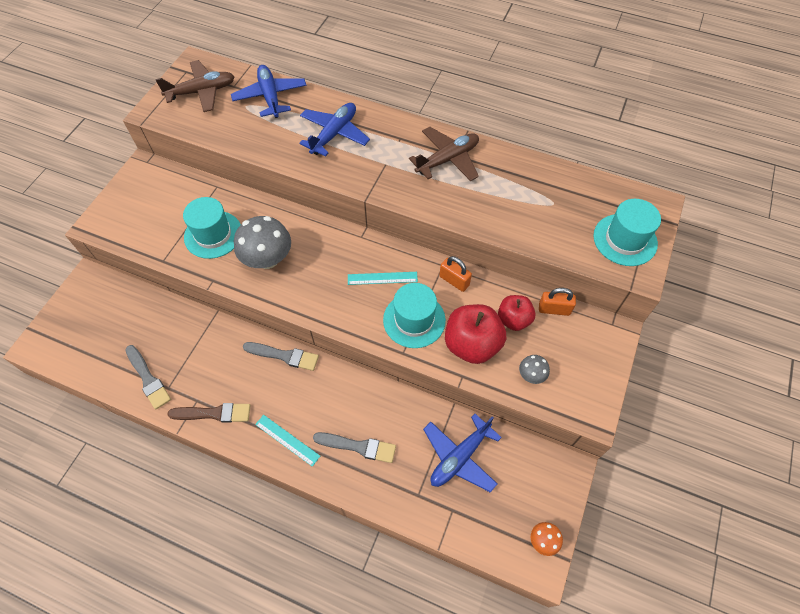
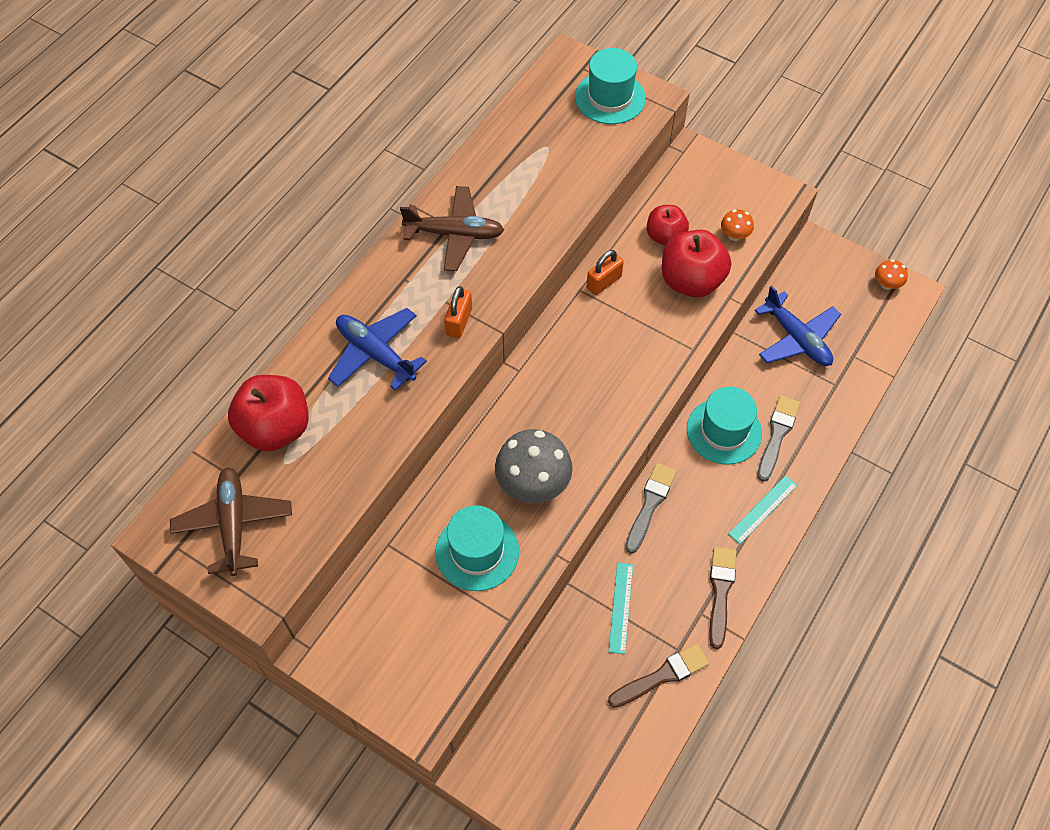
camera: 80 degrees left, 0 degrees up
(148, 379) = (662, 676): grey brush -> brown brush
(270, 97) = (275, 428): blue plane -> red apple
(382, 278) = (587, 355): turquoise ruler -> turquoise ruler (621, 607)
(414, 320) = (651, 331): turquoise hat -> turquoise hat (724, 431)
(447, 159) = (455, 234): brown plane -> brown plane turned 120 degrees clockwise
(531, 375) = (734, 235): grey mushroom -> orange mushroom
(554, 309) = (657, 197): orange padlock -> orange padlock (459, 322)

